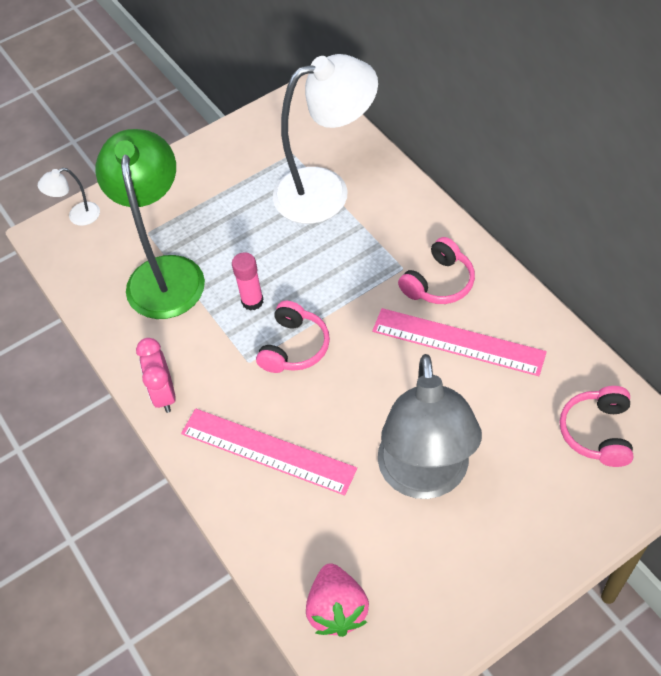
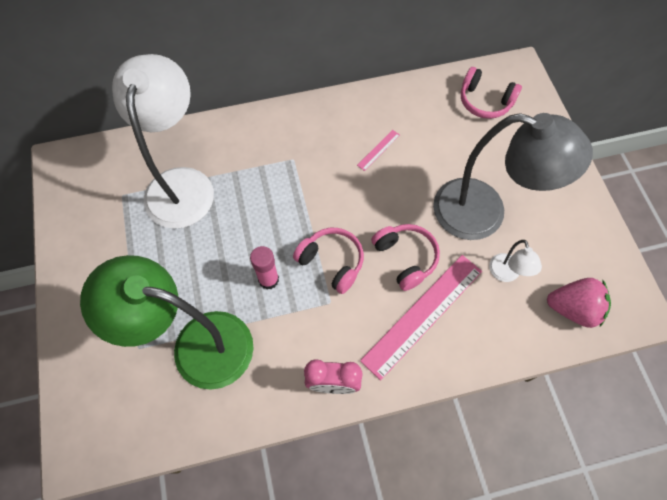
camera: 75 degrees left, 10 degrees up
(77, 216) = (74, 413): white lamp -> white lamp (506, 274)
(439, 283) = (319, 141): pink headphones -> pink headphones (405, 258)
(458, 342) = (378, 150): pink ruler -> pink ruler, size x0.42

